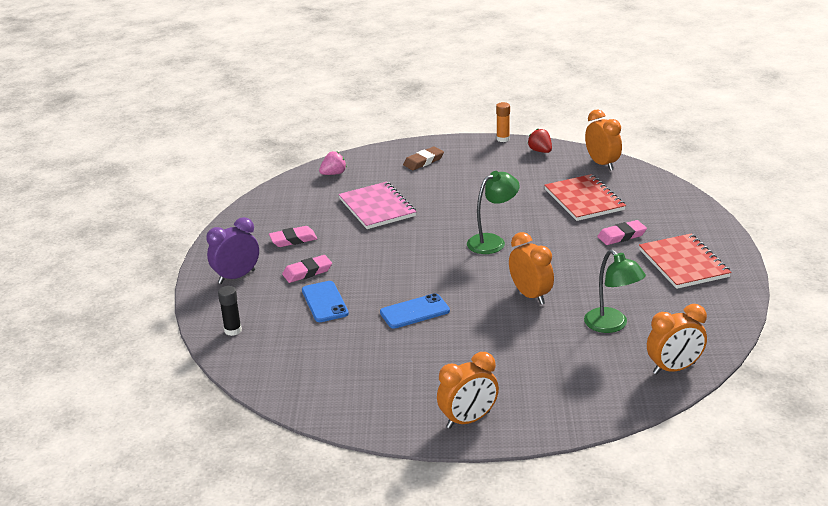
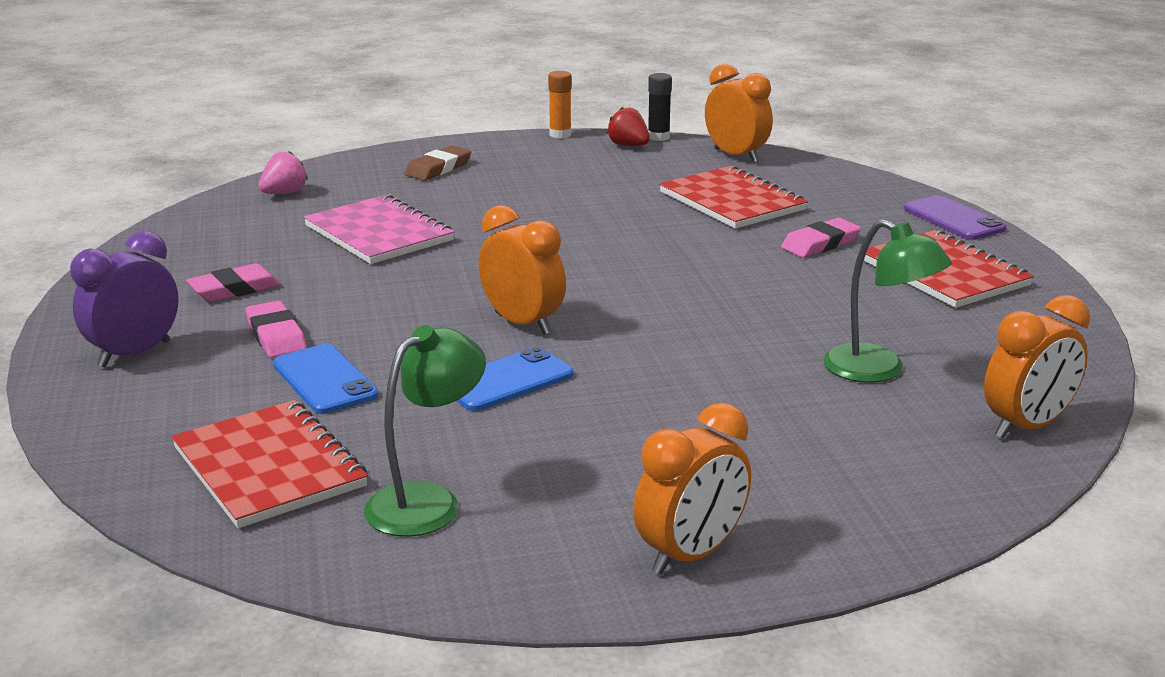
camera: 15 degrees left, 5 degrees down
(233, 330) = (145, 444): black glue stick -> black glue stick (658, 137)
(287, 350) = (269, 467): none -> red notebook
(307, 272) = (276, 335): pink eraser -> pink eraser turned 75 degrees counterclockwise
(492, 241) = (605, 266): green lamp -> green lamp (427, 501)
(530, 295) = (710, 338): orange clock -> orange clock (522, 323)
(711, 224) = (954, 219): none -> purple phone

